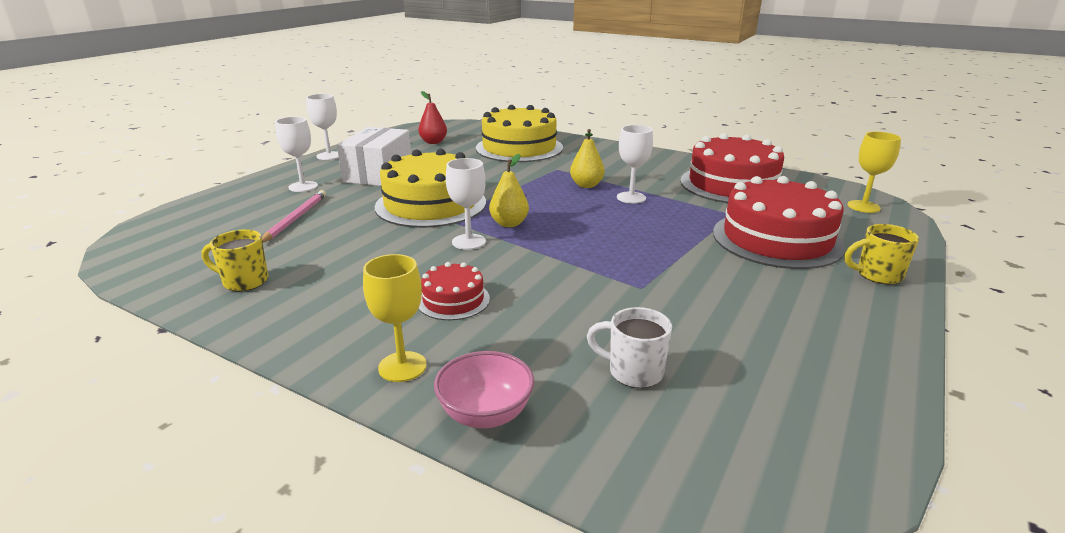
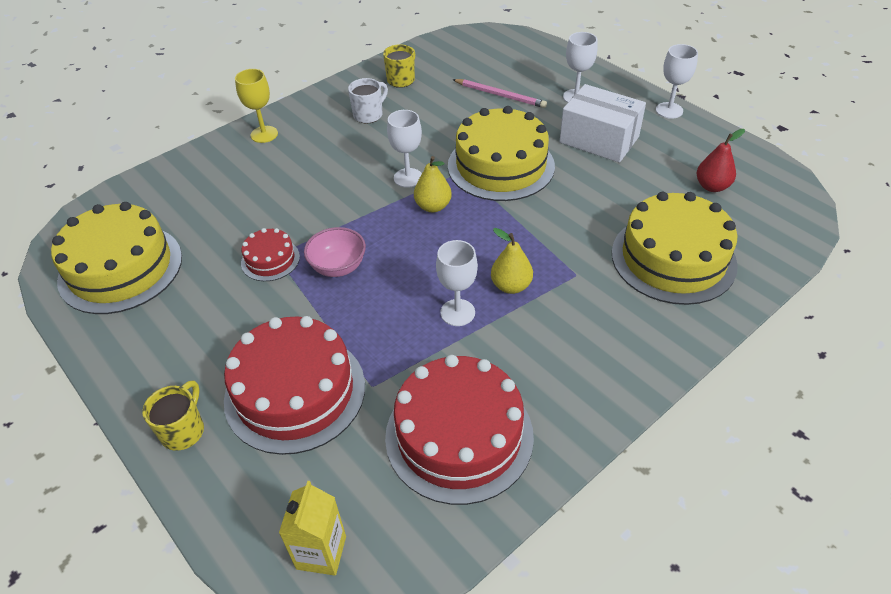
camera: 110 degrees right, 20 degrees up
(453, 300) = (321, 159): red cake -> red cake (270, 260)
(485, 414) = (203, 157): pink bowl -> pink bowl (338, 267)
(633, 372) = (190, 218): white mug -> white mug (369, 115)
(774, 400) = (120, 268): none -> yellow cake
(863, 206) = (321, 552): yellow goblet -> yellow carton

